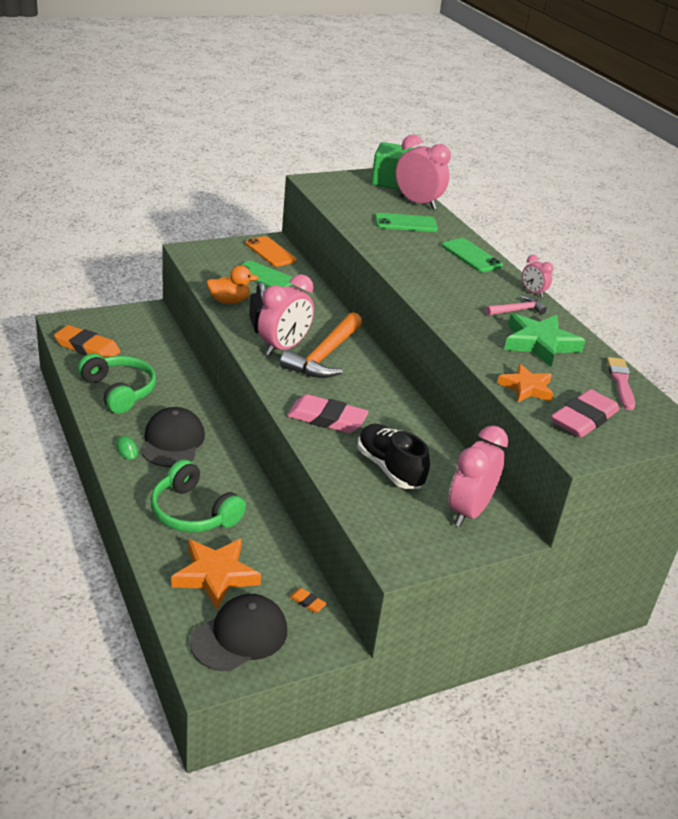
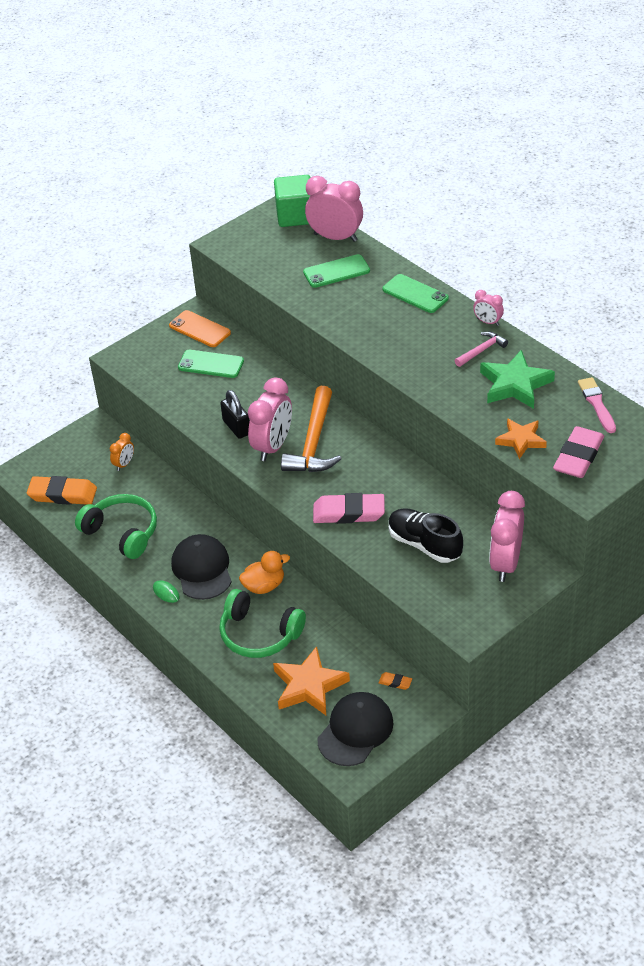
camera: 10 degrees left, 10 degrees up
(156, 343) = (124, 464): none -> orange clock
(229, 301) = (194, 408): orange duck -> orange duck (264, 586)

